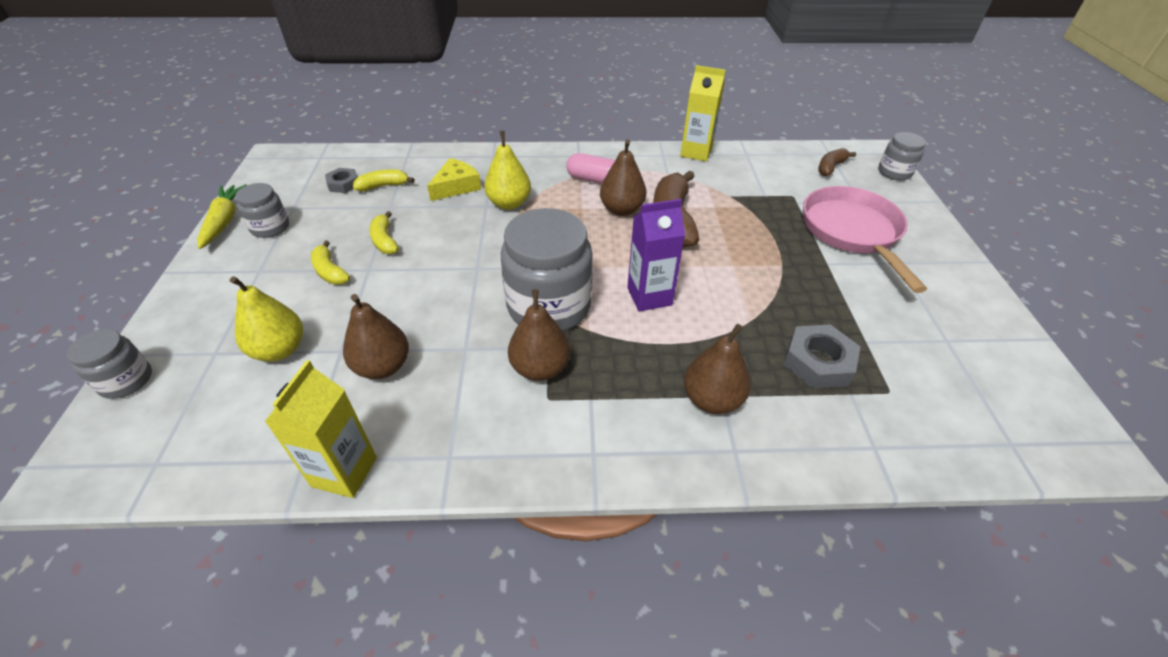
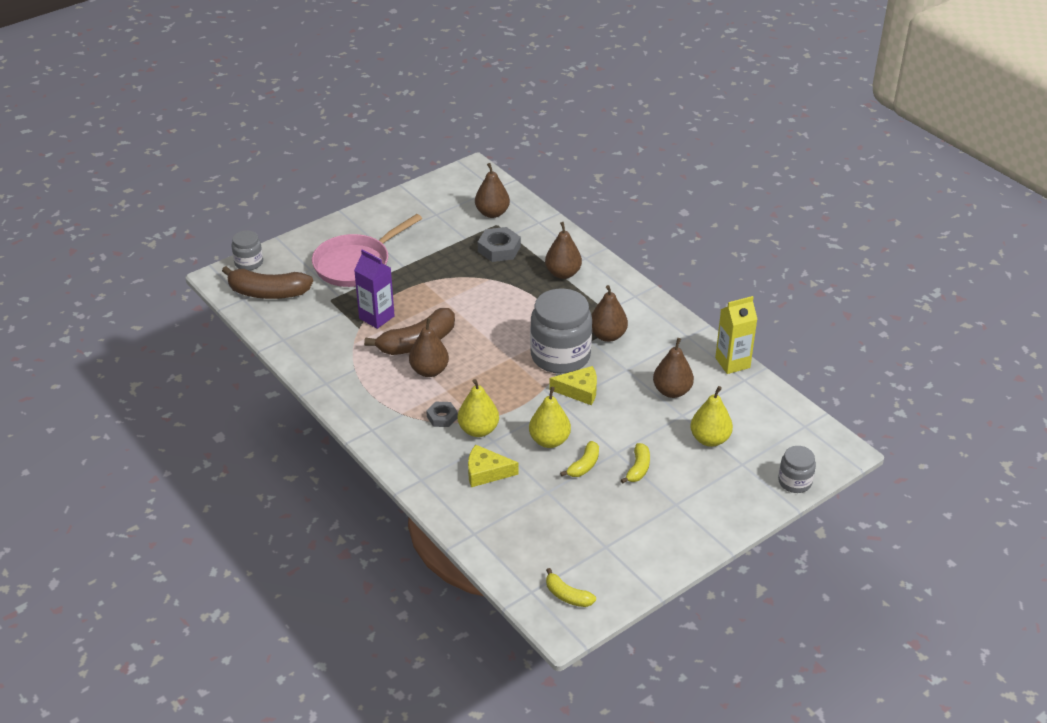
camera: 125 degrees left, 5 degrees down
(224, 221) = (660, 571): yellow carrot -> none
(270, 227) = (637, 538): grey jar -> none
(343, 184) = (550, 541): grey nut -> grey nut (442, 417)
(383, 186) = (528, 515): yellow banana -> yellow banana (567, 596)
(441, 236) = (549, 441): none -> yellow pear
(479, 290) = (579, 391): none -> yellow cheese
(594, 180) = (402, 403): pink capsule -> none
(649, 296) = (509, 321): purple carton -> purple carton (376, 317)
(696, 152) = (305, 366): yellow carton -> none
(830, 167) = (268, 293): brown banana -> brown banana, size x1.89
(927, 402) = (492, 213): none -> brown pear

